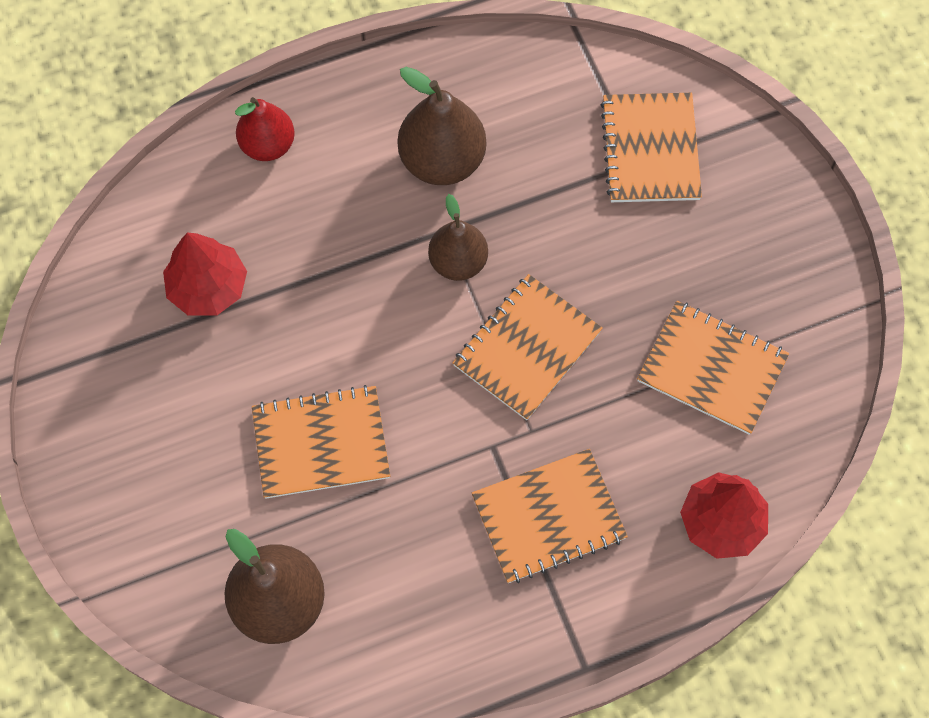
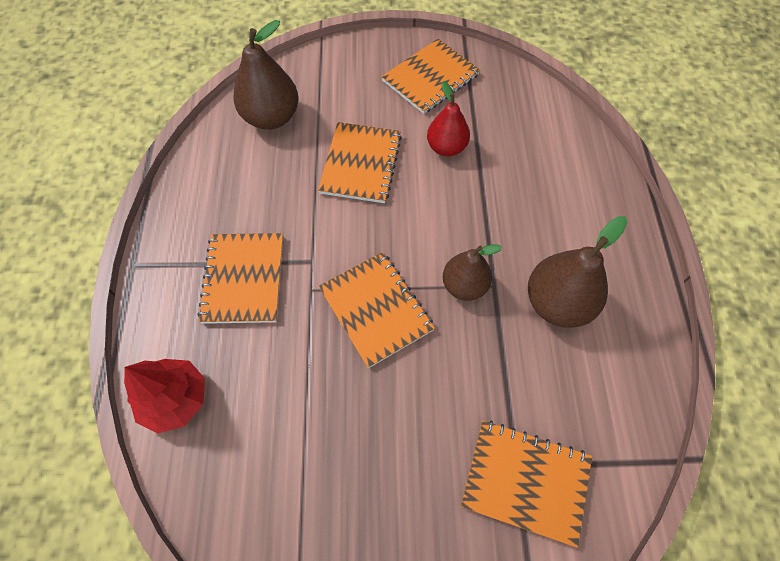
camera: 110 degrees right, 5 degrees down
(208, 287) = (495, 133): red tree -> none
(268, 145) = (598, 193): red pear -> red pear (446, 147)
(712, 368) = (299, 447): orange notebook -> orange notebook (430, 78)

